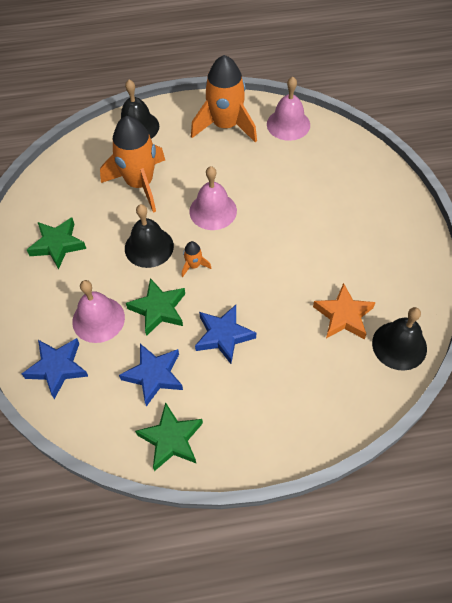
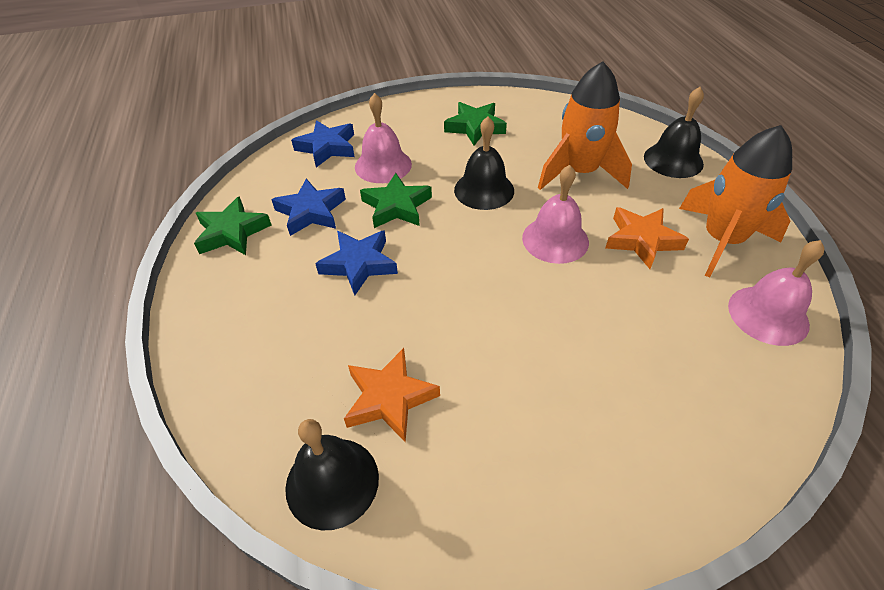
camera: 85 degrees right, 10 degrees down
(194, 265) = (462, 229): orange rocket -> none
(220, 164) = (642, 240): none -> orange star

